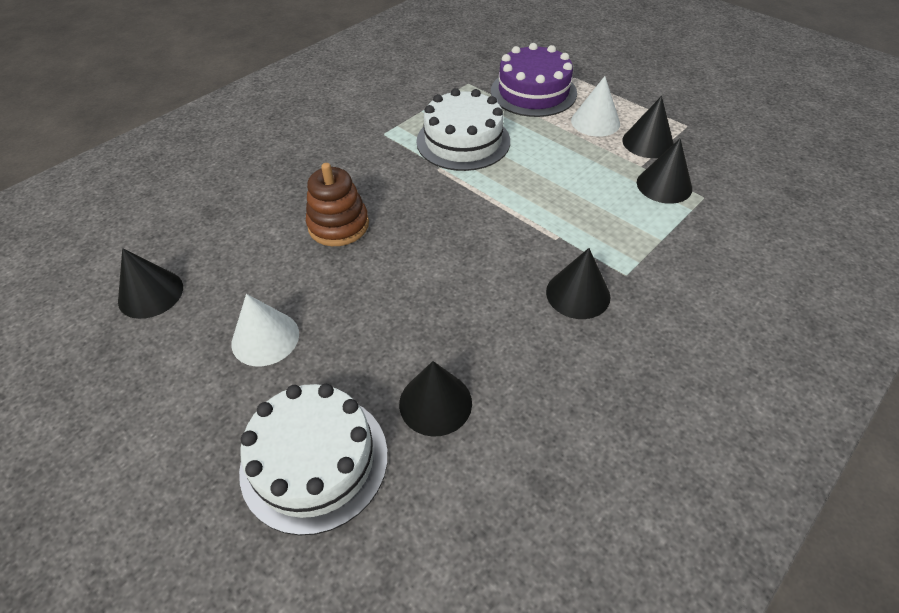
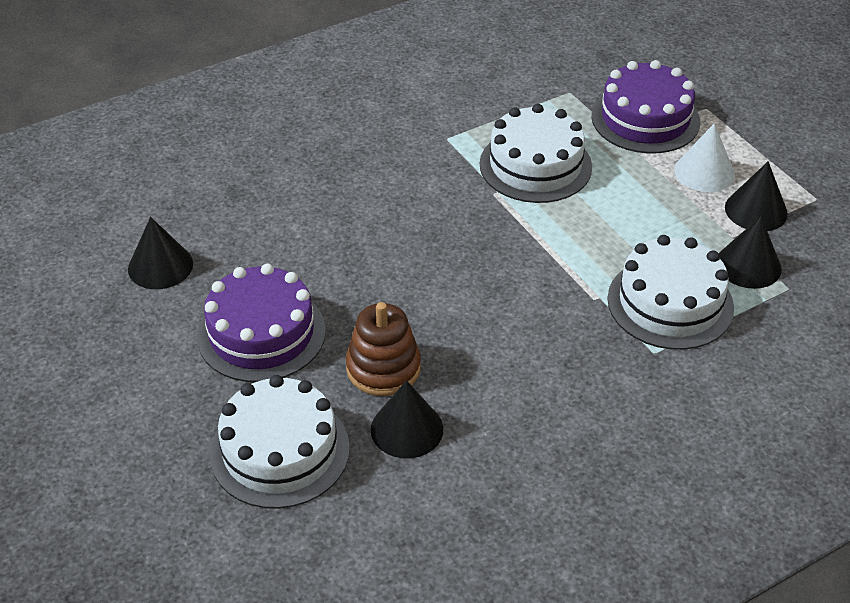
camera: 15 degrees right, 5 degrees down
(265, 338) = (261, 333): white cone -> purple cake
(338, 225) = (365, 235): brown stacking toy -> brown stacking toy (383, 368)
(578, 294) = (592, 361): black cone -> none
(618, 229) = (670, 303): none -> white cake

